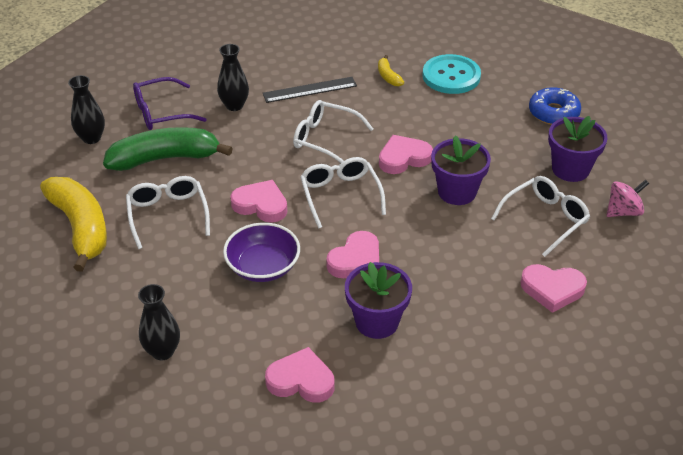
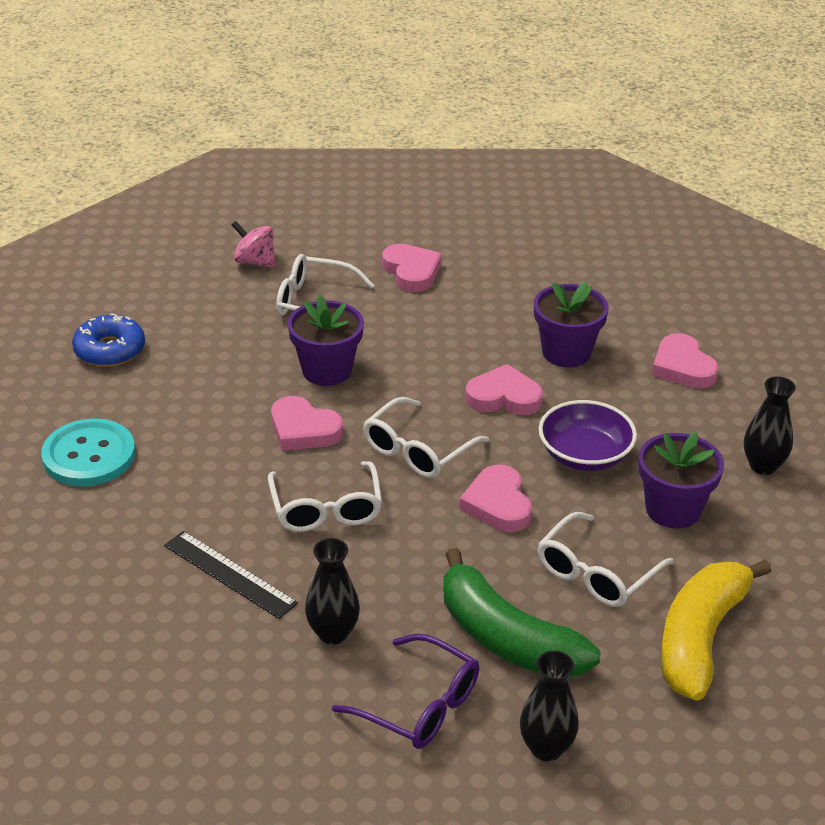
camera: 125 degrees left, 5 degrees down
(388, 76) = (135, 512): yellow banana -> none
(570, 169) = (213, 309): purple flower pot -> purple flower pot (673, 509)

